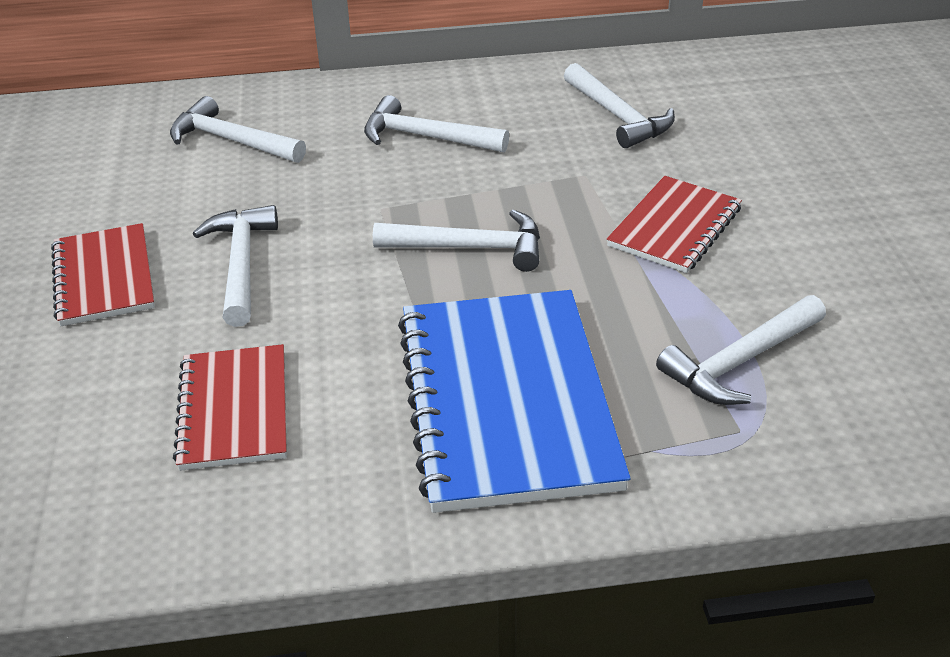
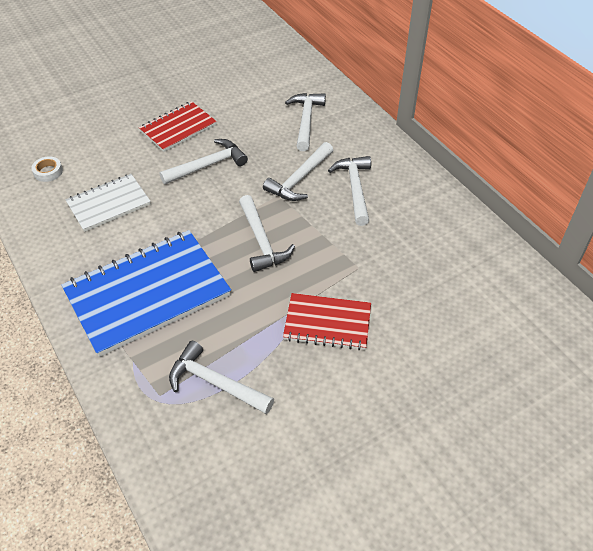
camera: 65 degrees right, 10 degrees up
(49, 487) = (48, 172): none -> white tape
(234, 410) = (109, 204): red notebook -> white notebook
(618, 116) = (433, 264): white hammer -> white hammer (299, 179)

